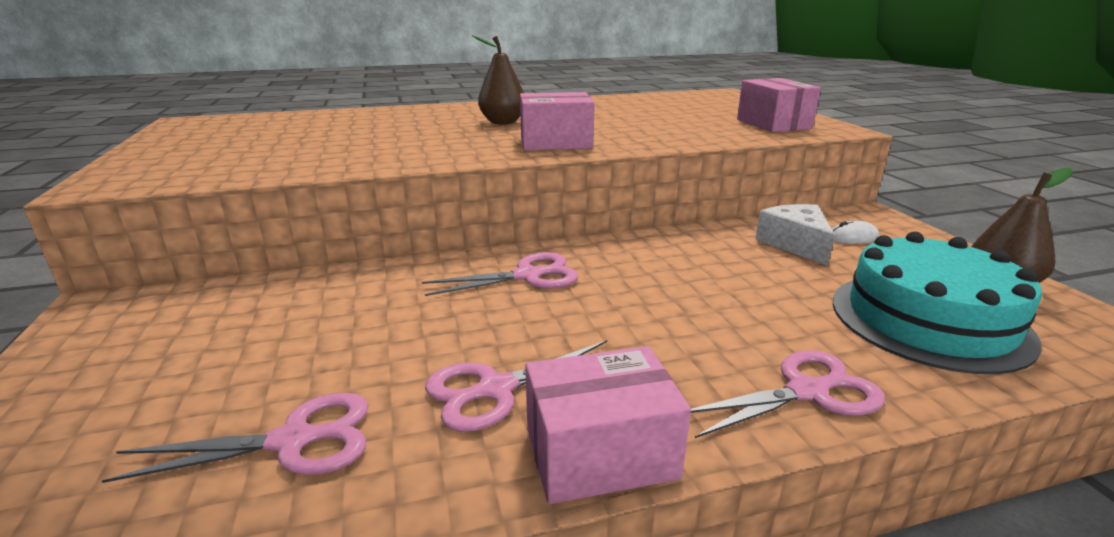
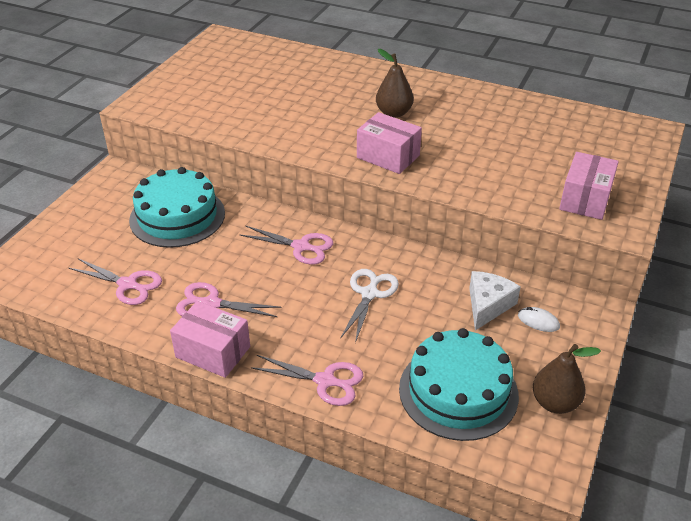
camera: 40 degrees right, 15 degrees up
(289, 314) = (177, 216): none -> turquoise cake
(679, 282) = (369, 293): none -> white scissors

